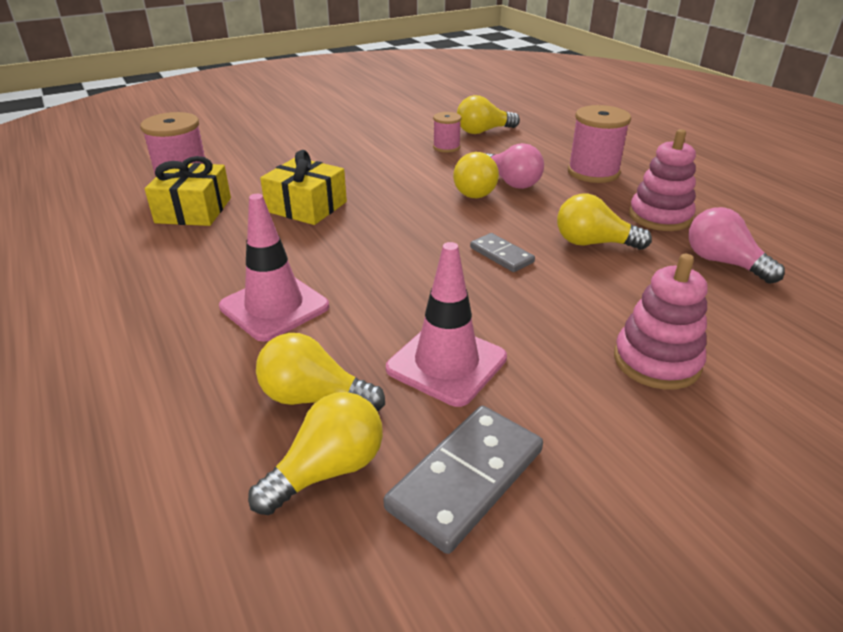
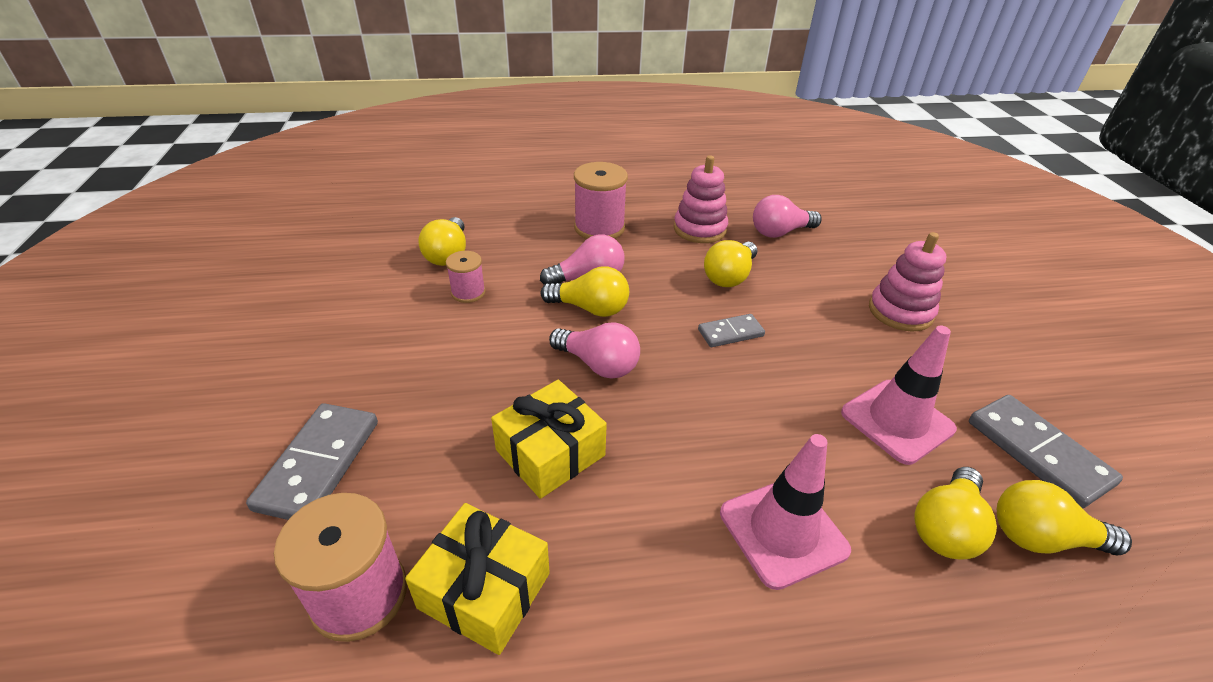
camera: 70 degrees left, 5 degrees up
(263, 149) = (318, 464): none -> grey domino
(327, 470) = (1041, 538): yellow light bulb -> yellow light bulb turned 60 degrees counterclockwise
(407, 206) = (598, 364): none -> pink light bulb

